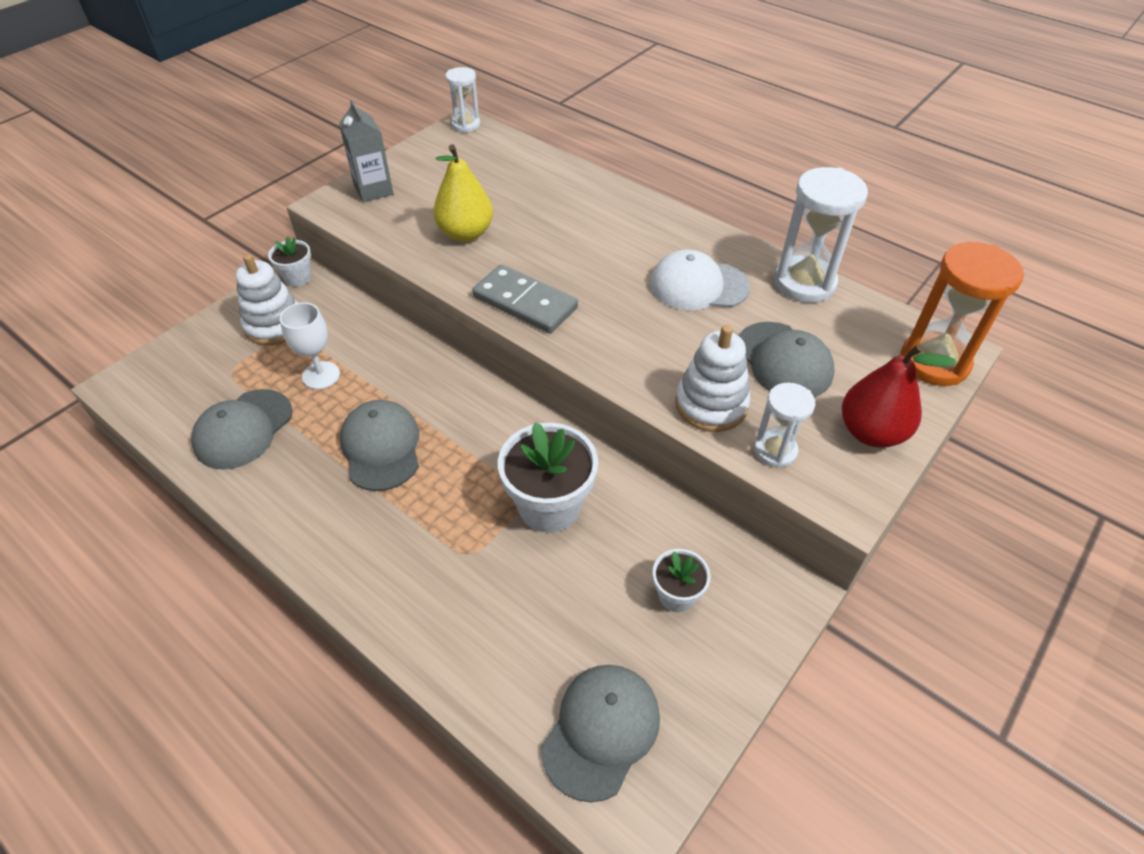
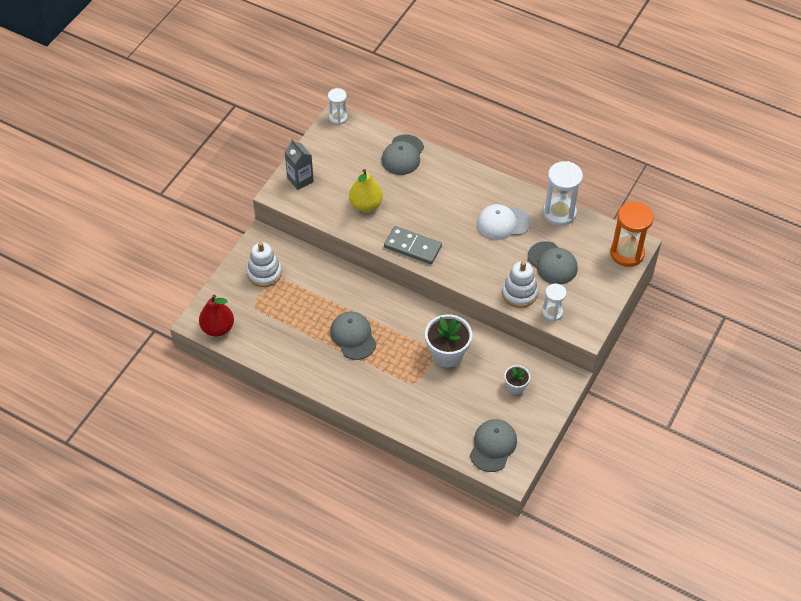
camera: 10 degrees left, 5 degrees up
(243, 429) = (277, 337): grey cap -> grey cap (403, 155)
(297, 278) = (263, 239): white flower pot -> none
(321, 375) = (304, 300): white goblet -> none
(871, 432) = (597, 297): red pear -> red pear (218, 328)

